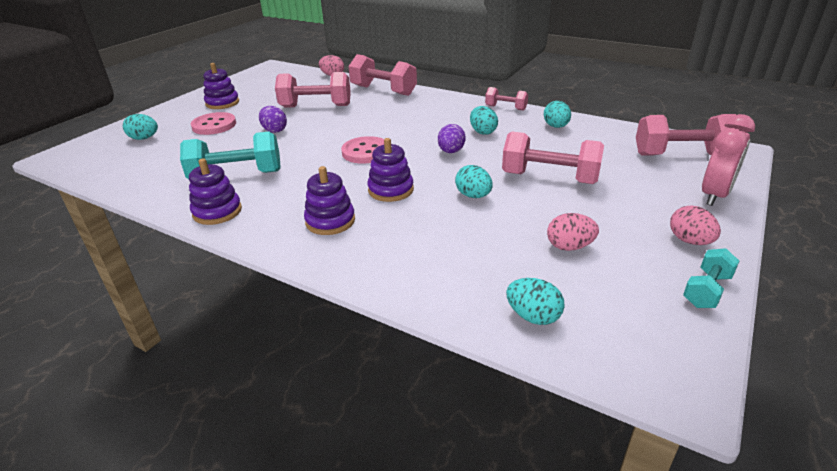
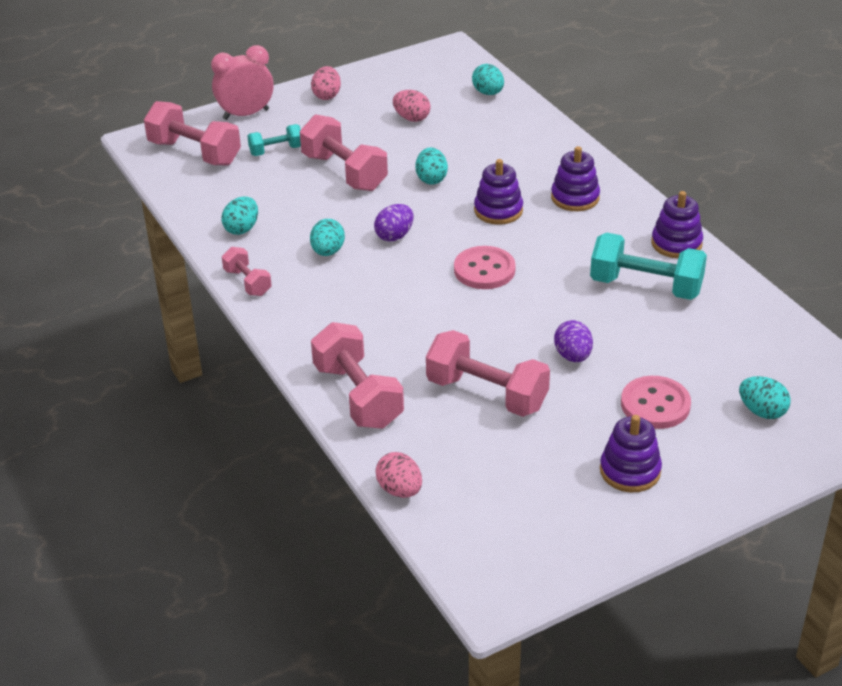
camera: 150 degrees left, 5 degrees up
(706, 290) = (369, 72): turquoise dumbbell -> turquoise dumbbell (276, 151)

